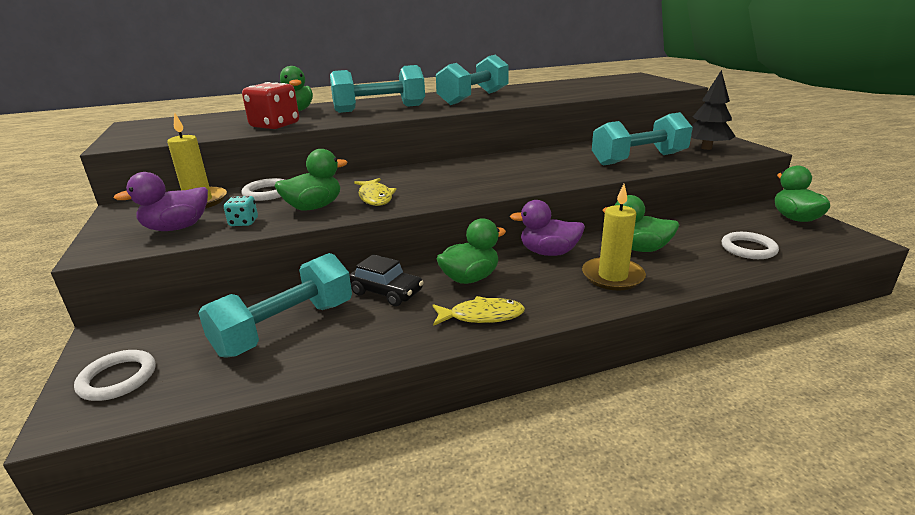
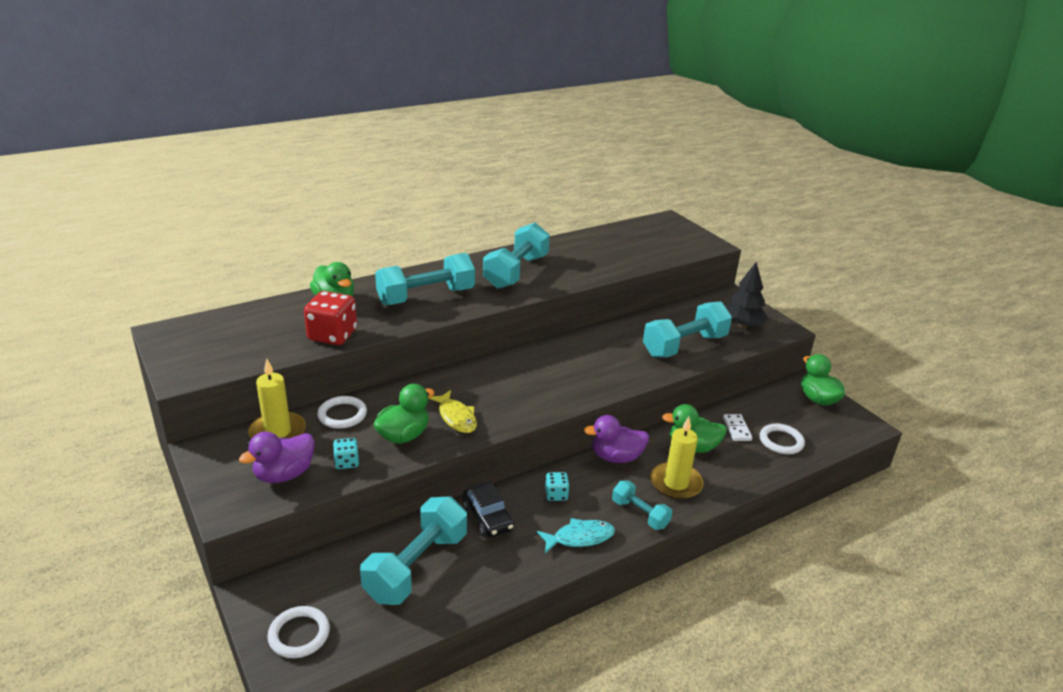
camera: 15 degrees left, 5 degrees up
(386, 292) = (488, 518): black car -> black car turned 45 degrees clockwise
(470, 278) = (556, 494): green duck -> turquoise dice
(482, 316) = (580, 538): yellow fish -> turquoise fish
(562, 300) = (640, 514): none -> turquoise dumbbell
(694, 237) = (736, 429): none -> white domino

